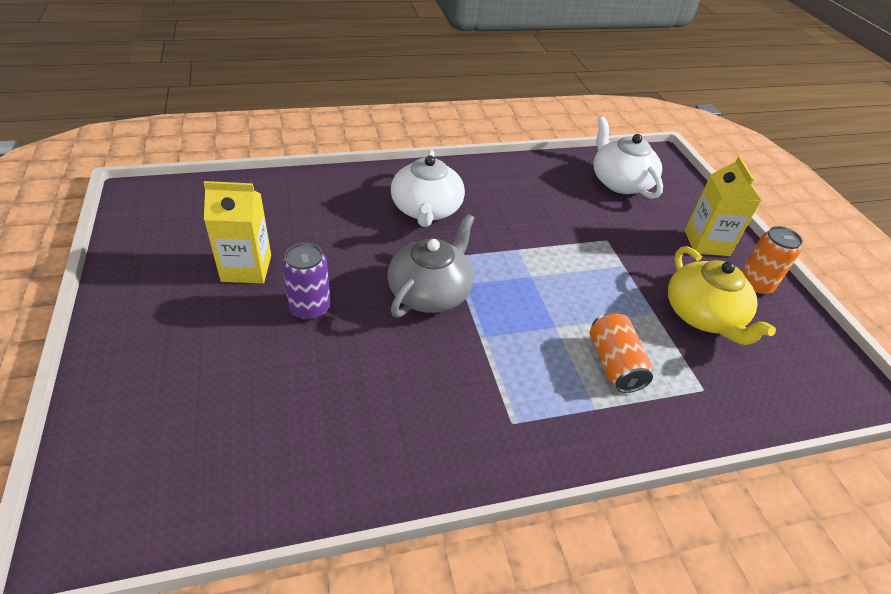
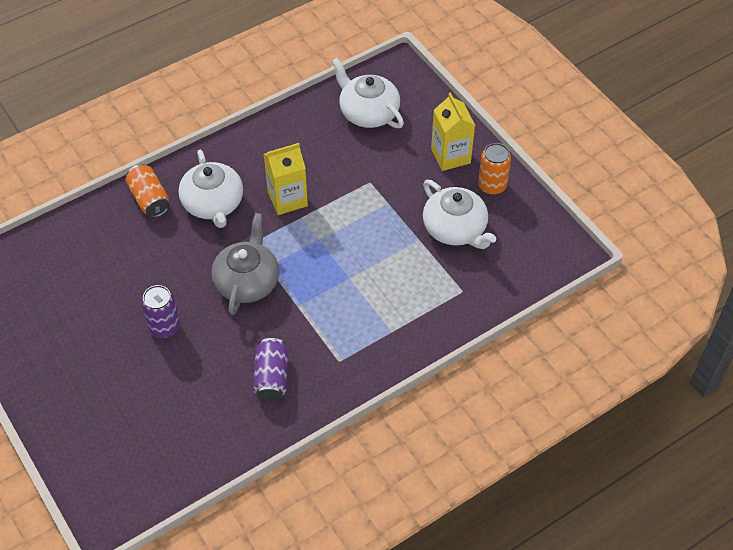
camera: 15 degrees left, 10 degrees up
(246, 268) = (98, 311): yellow carton -> yellow carton (287, 199)
(413, 413) = (272, 377): none -> purple can
(614, 364) = (397, 293): orange can -> orange can (149, 199)
(703, 315) = (455, 229): yellow teapot -> white teapot

